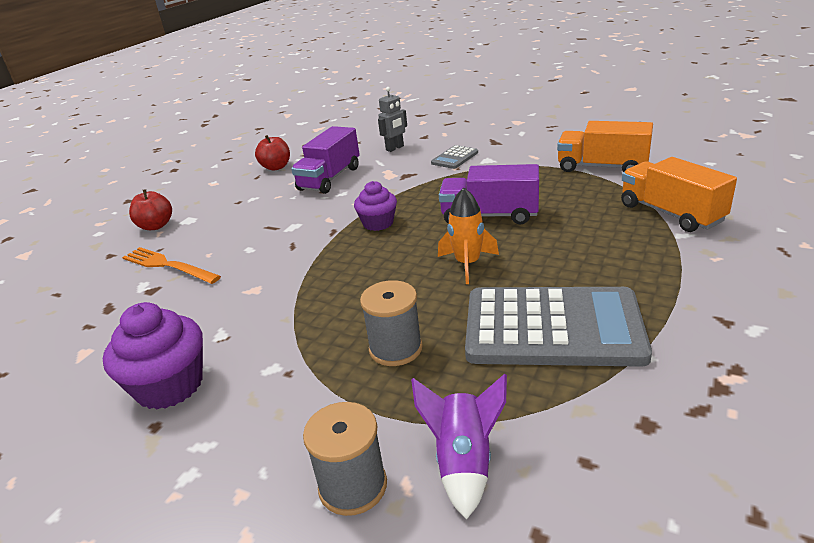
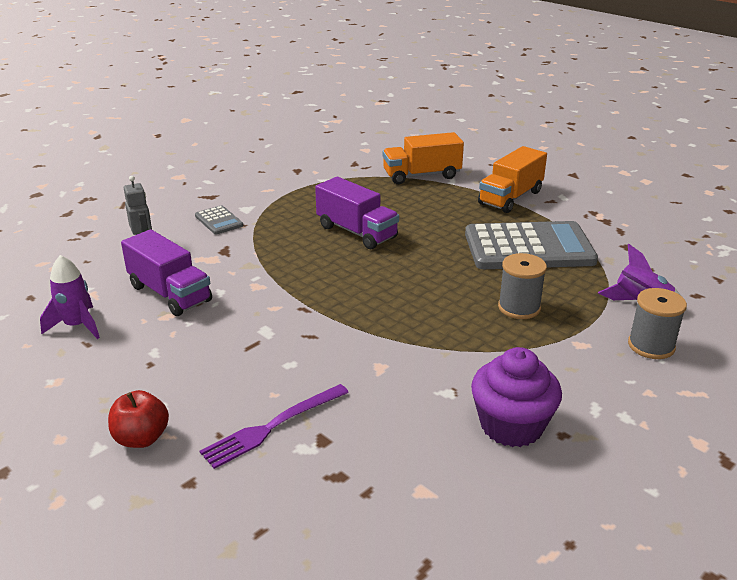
camera: 75 degrees left, 0 degrees up
(168, 265) = (272, 426): orange fork -> purple fork
(276, 167) = (77, 326): red apple -> purple rocket
(378, 223) = (314, 283): purple cupcake -> none
(467, 264) = (426, 257): orange rocket -> none
(489, 216) = (357, 232): purple truck -> purple truck turned 75 degrees counterclockwise
(552, 328) = (528, 248): grey calculator -> grey calculator turned 60 degrees clockwise
(602, 167) = (325, 173): orange truck -> orange truck (510, 198)

